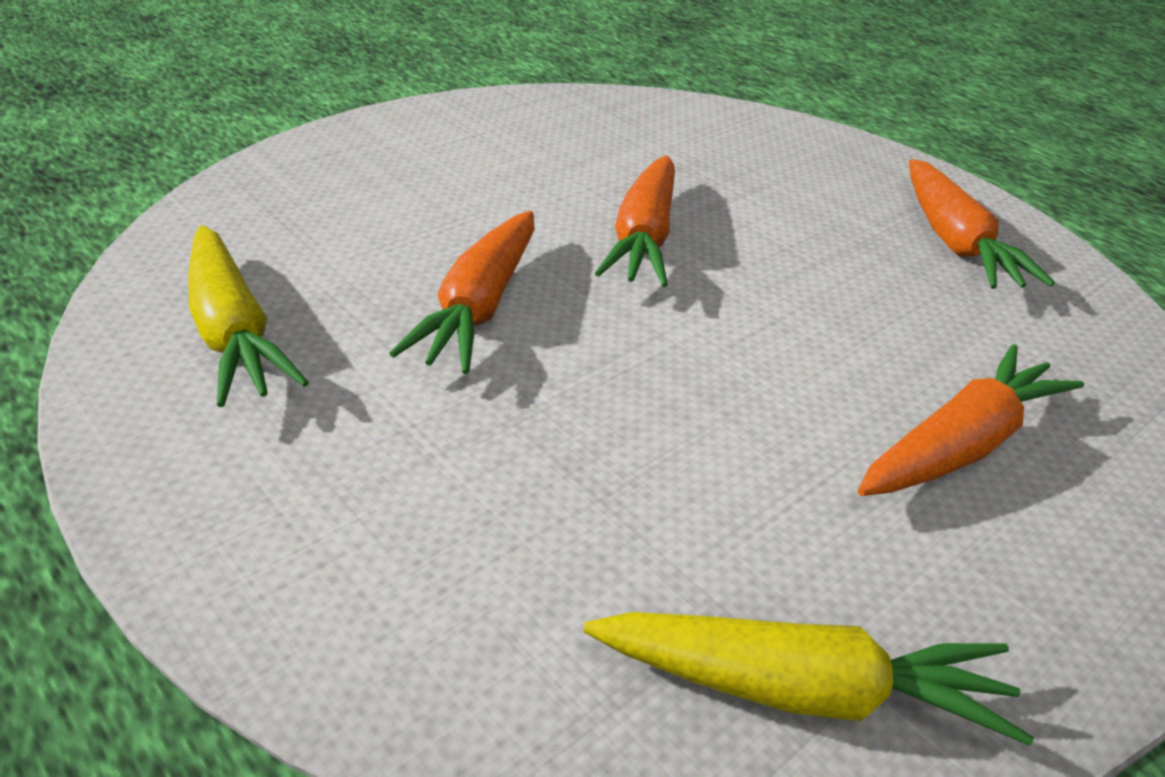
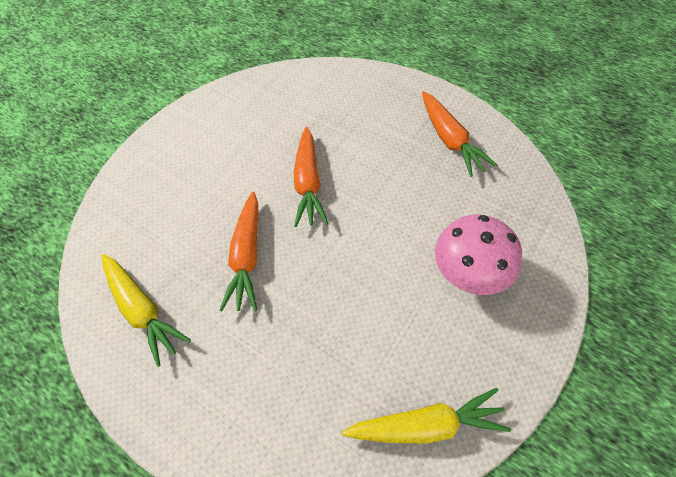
camera: 10 degrees left, 20 degrees up
(960, 445) = (468, 274): orange carrot -> pink mushroom

